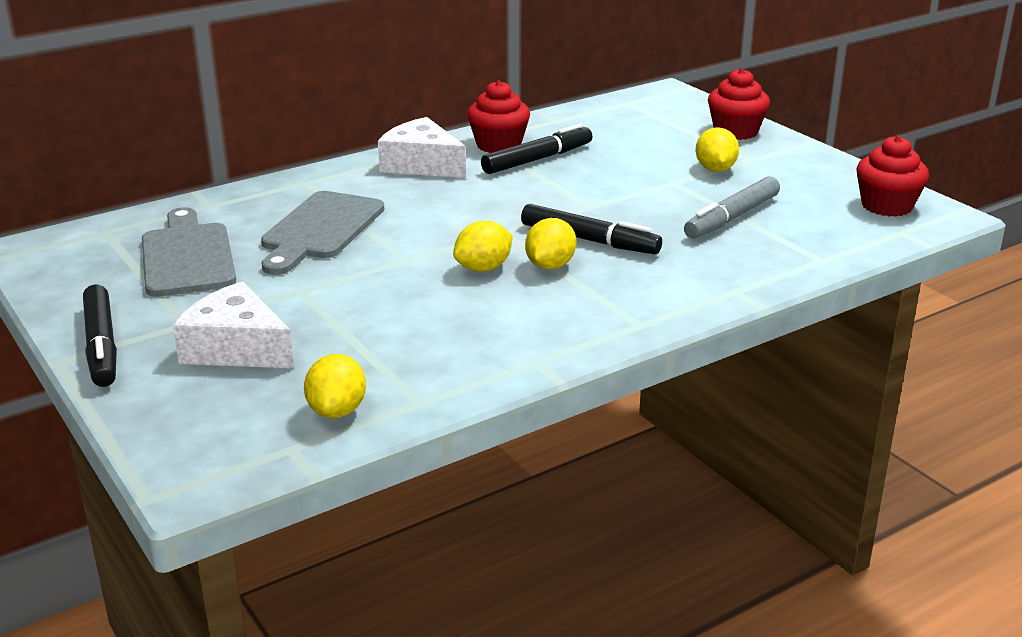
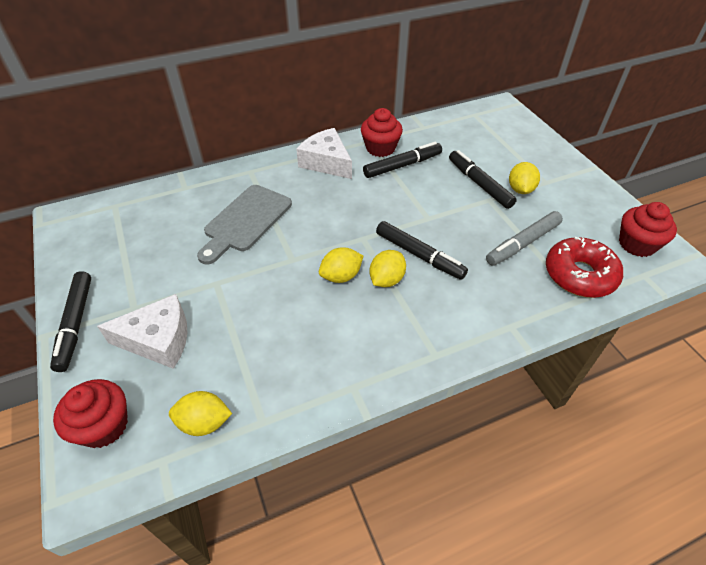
camera: 10 degrees right, 20 degrees up
(187, 256) = (155, 238): grey cutting board -> none
(236, 348) = (158, 340): white cheese -> white cheese turned 135 degrees clockwise
(337, 411) = (204, 422): yellow lemon -> yellow lemon turned 75 degrees clockwise
(655, 168) = (479, 184): none -> black marker
(735, 131) = (541, 151): red cupcake -> red cupcake (104, 426)
(816, 239) = (579, 275): none -> red donut

